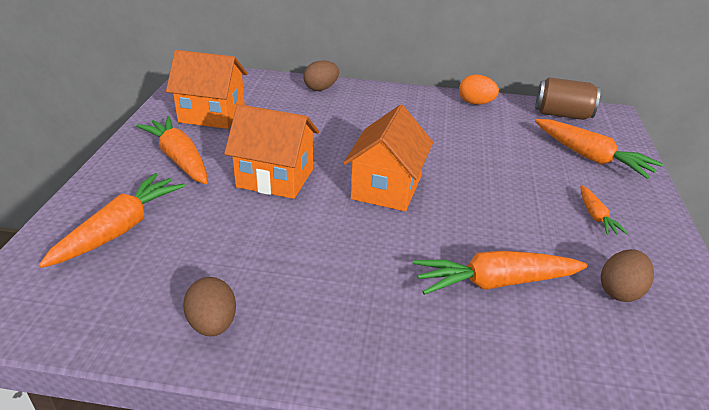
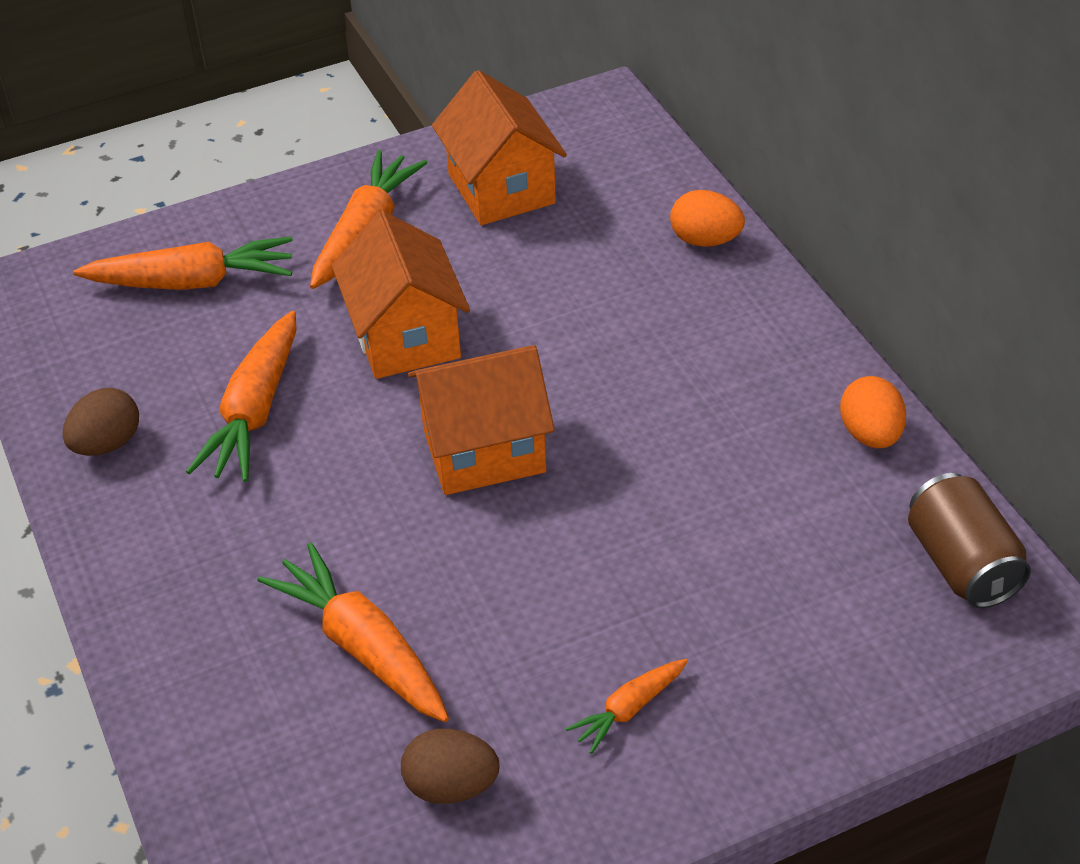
camera: 60 degrees right, 10 degrees up
(321, 88) = (705, 240): brown egg -> orange egg
(591, 157) = (827, 652): orange carrot -> orange carrot (255, 412)

